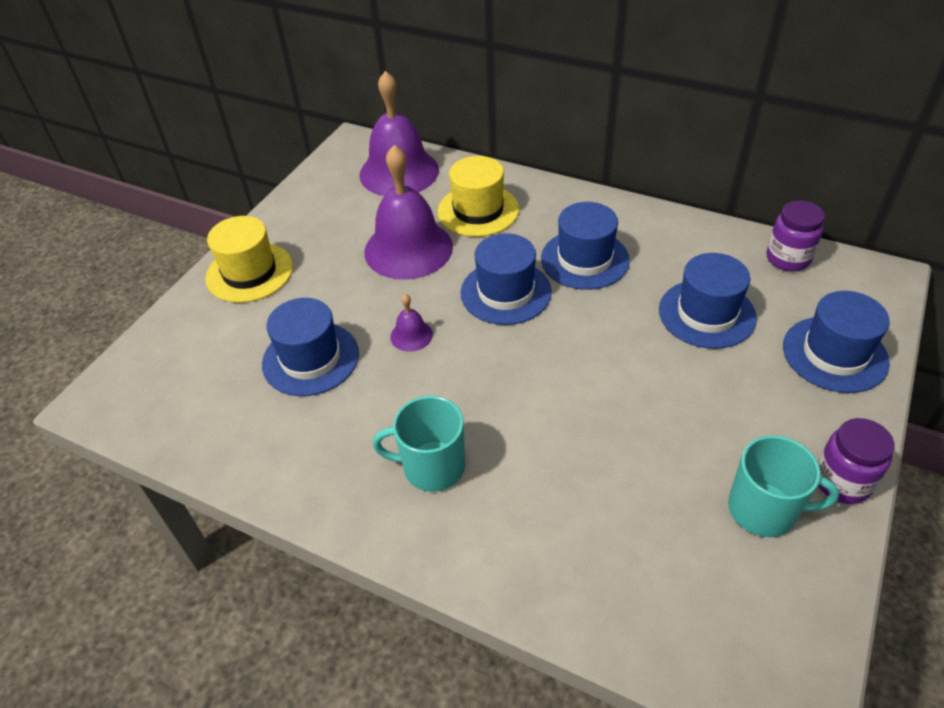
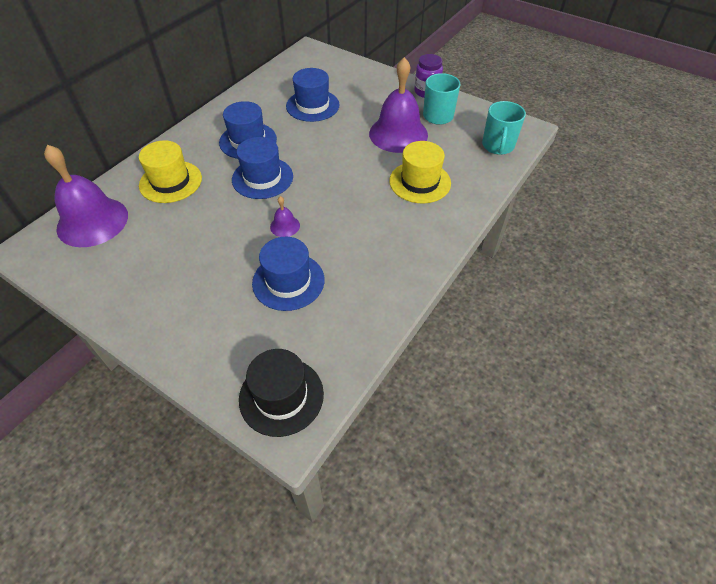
camera: 85 degrees left, 5 degrees up
(141, 385) = (281, 396): none -> black hat
(249, 272) = (171, 324): yellow hat -> yellow hat (420, 182)
(408, 249) = (194, 222): purple bell -> purple bell (398, 134)
(432, 467) = (395, 224): turquoise mug -> turquoise mug (498, 146)
(788, 258) = (282, 72): purple jar -> none
(835, 354) = (354, 75): blue hat -> none

